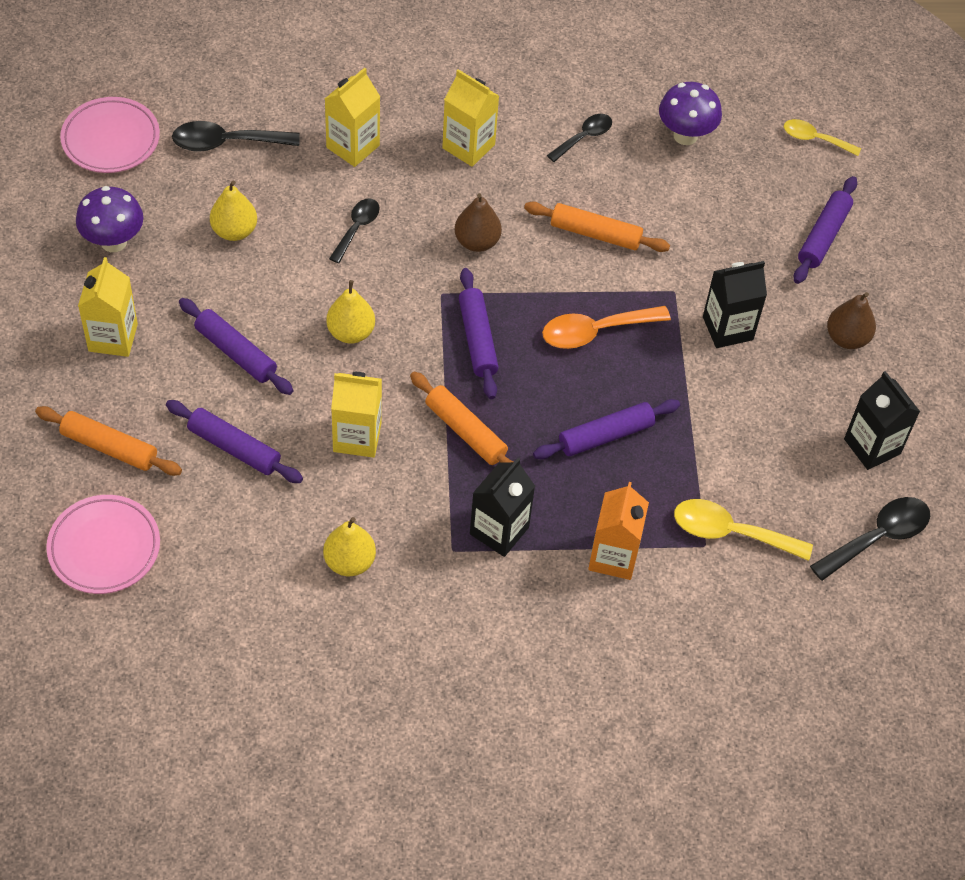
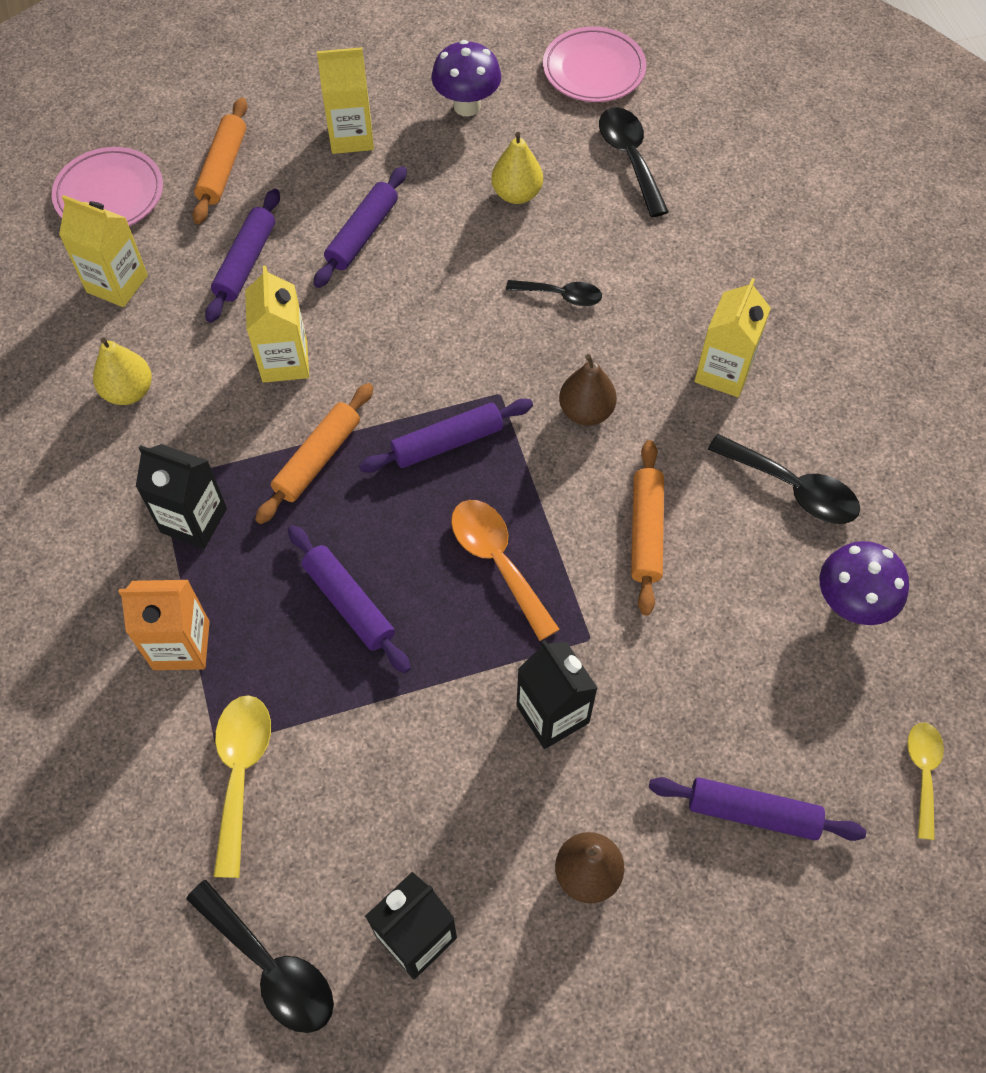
camera: 80 degrees right, 5 degrees up
(351, 332) = (419, 323): yellow pear -> none
(353, 146) = (673, 265): yellow carton -> yellow carton (117, 284)
(584, 137) = (793, 488): black spoon -> black spoon, size x1.54

